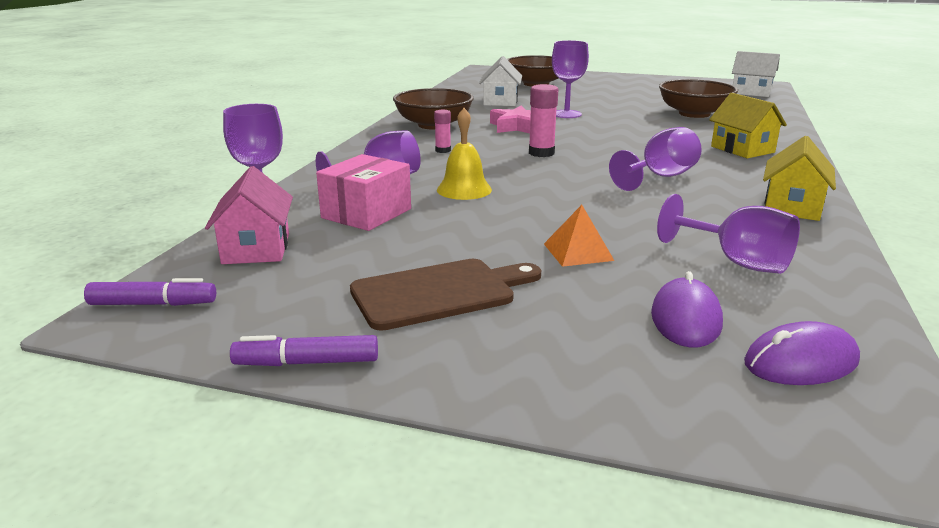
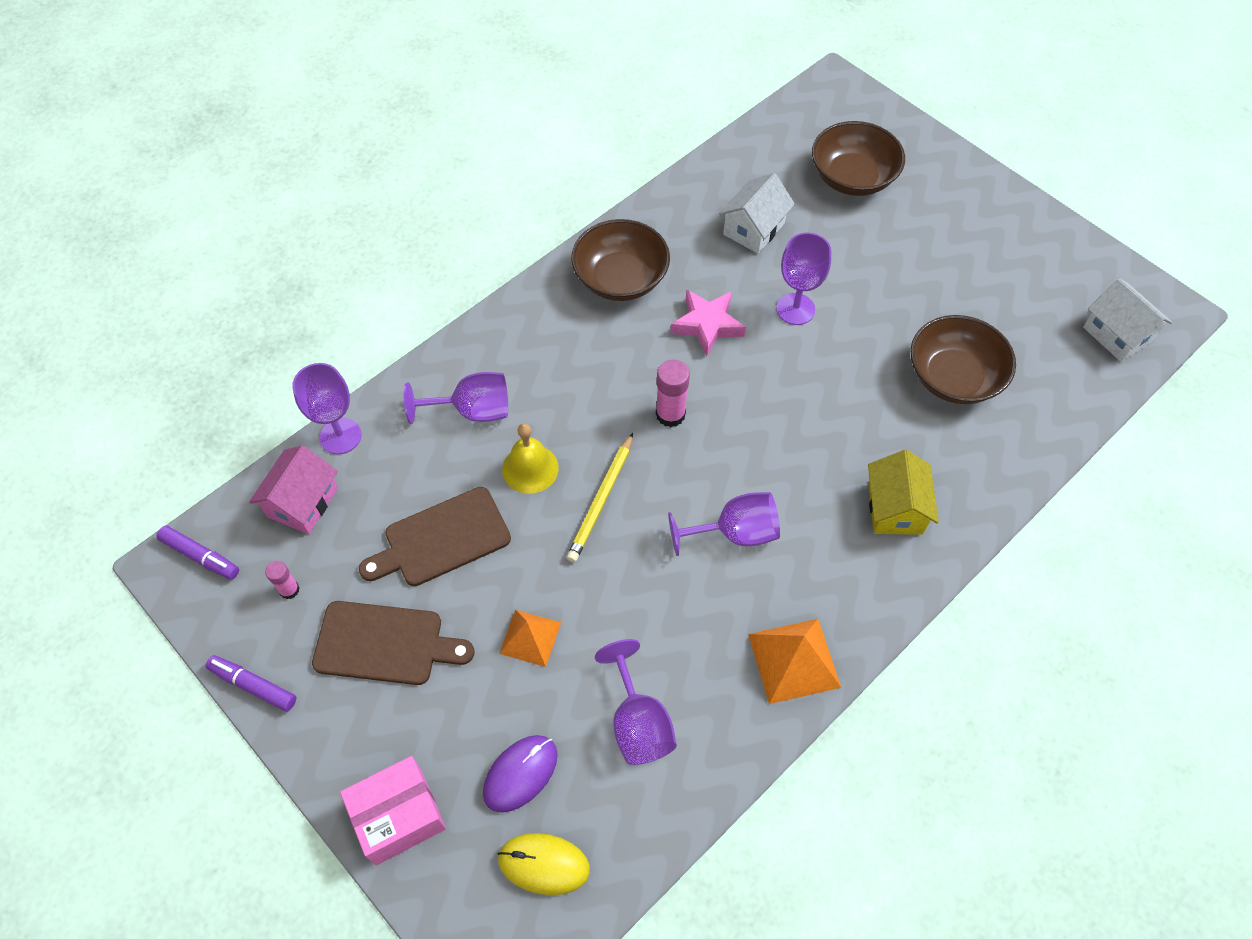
camera: 30 degrees right, 35 degrees up
(366, 213) = (417, 478): pink box -> pink box (398, 816)
(427, 232) = (442, 539): none -> brown cutting board
(443, 150) = (578, 360): pink glue stick -> pink glue stick (289, 590)
(541, 188) = (601, 500): none -> yellow pencil
(792, 207) = (794, 660): yellow house -> orange pyramid
(801, 362) = (544, 864): purple mouse -> yellow mouse

